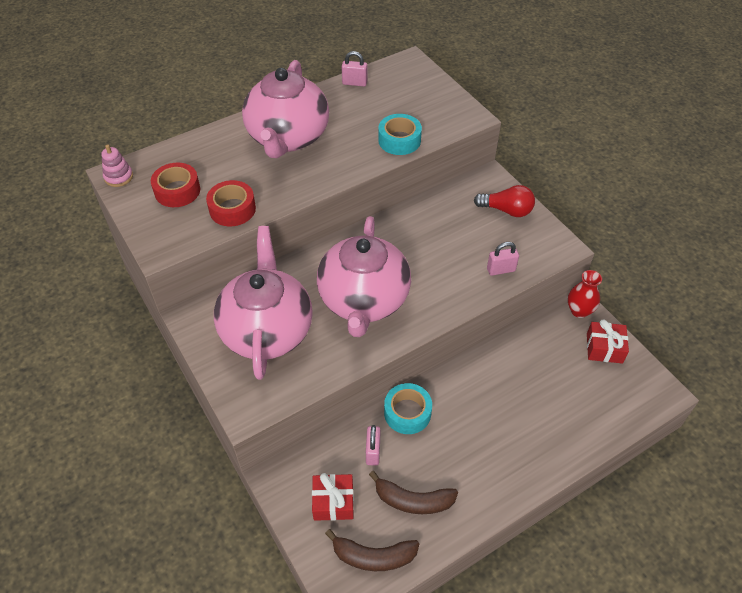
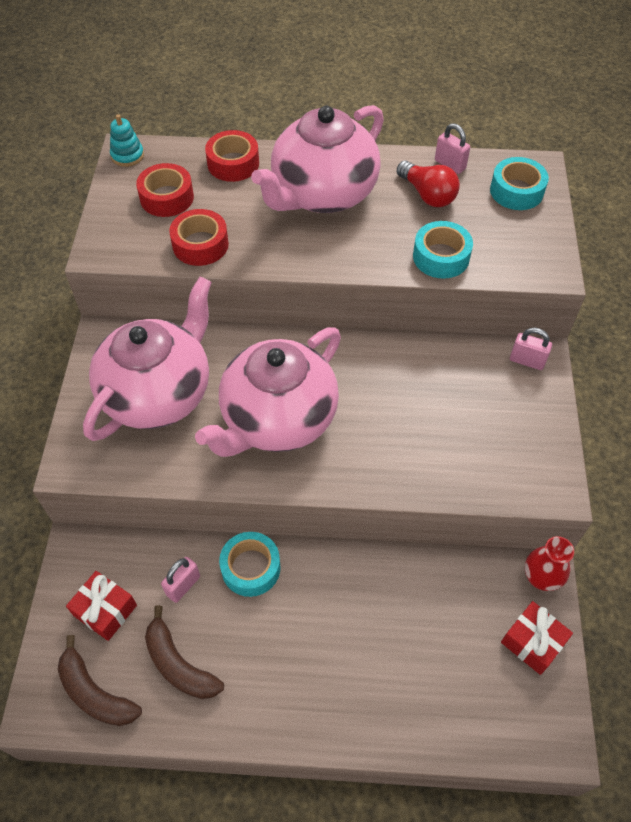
camera: 35 degrees right, 5 degrees up
(118, 177) = (127, 155): pink stacking toy -> turquoise stacking toy
(205, 147) = (233, 163): none -> red tape
(409, 81) = (516, 191): none -> turquoise tape
(501, 270) = (457, 474): pink padlock -> pink padlock (527, 361)
(506, 210) = (526, 407): red light bulb -> red light bulb (427, 195)

